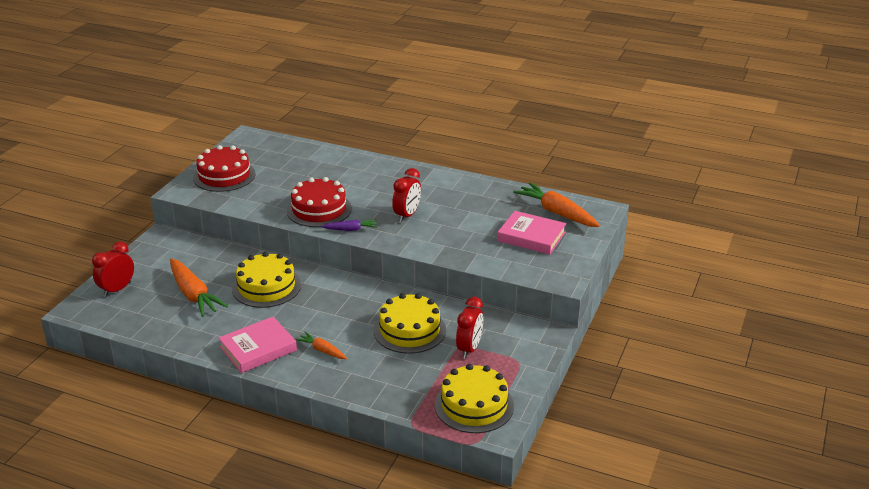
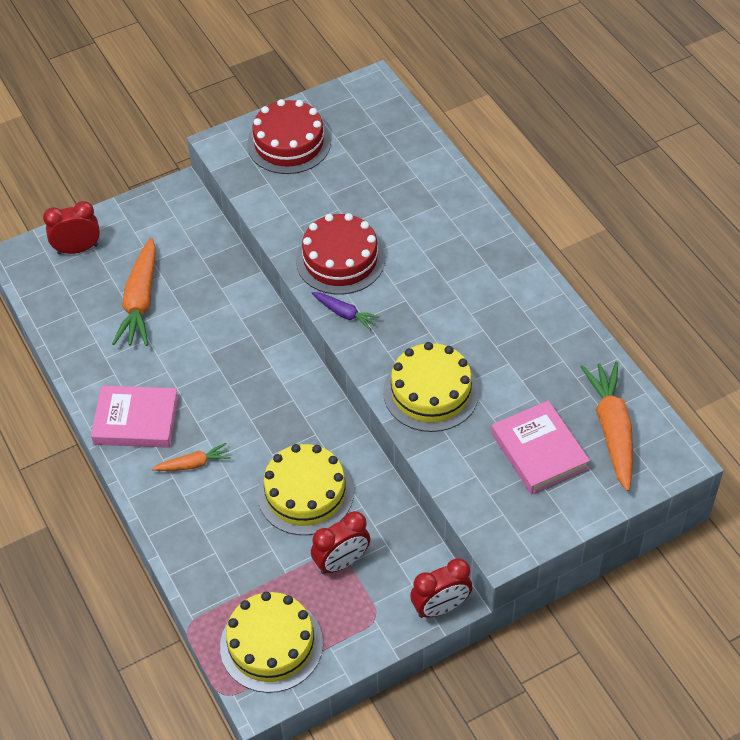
camera: 40 degrees right, 20 degrees up
(266, 287) = (219, 334): yellow cake -> yellow cake (431, 392)
(322, 350) = (193, 464): orange carrot -> orange carrot turned 90 degrees clockwise
(407, 215) = (429, 327): red clock -> red clock (441, 607)

